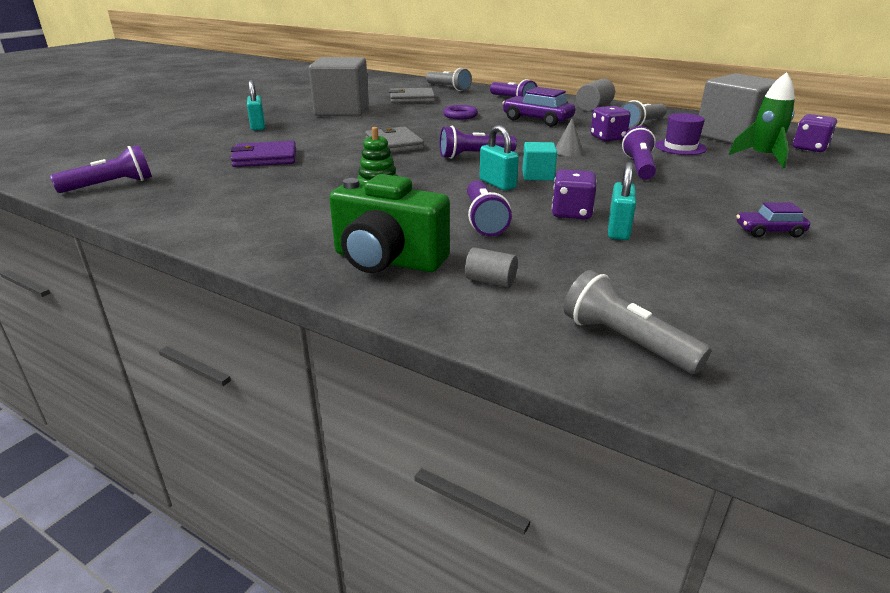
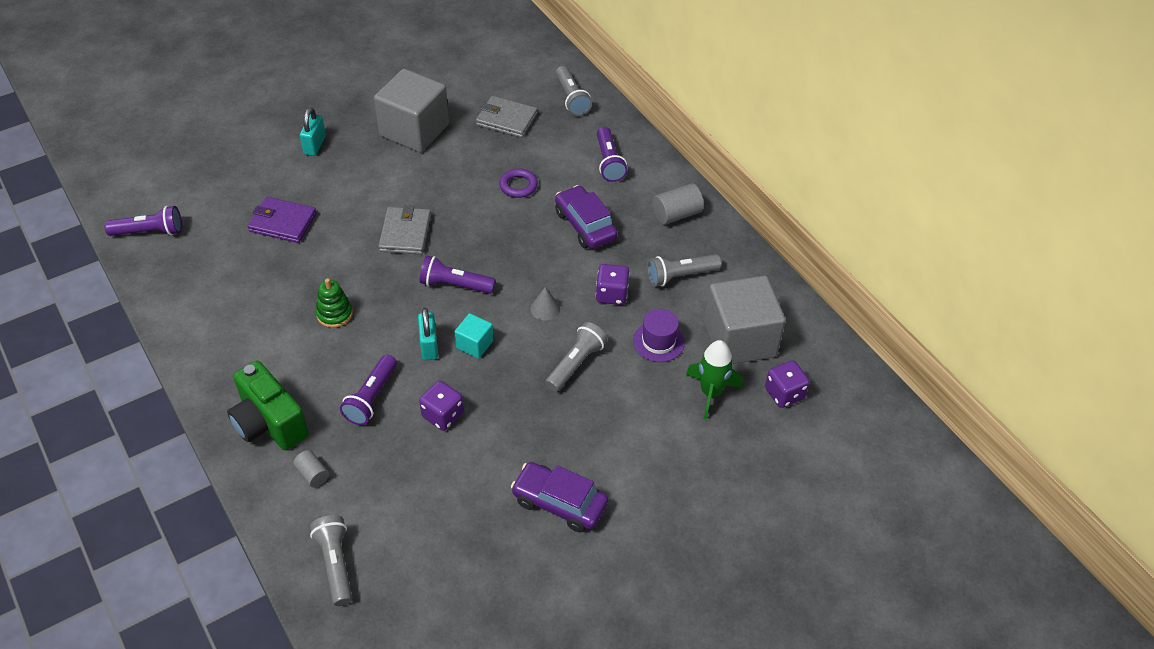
camera: 25 degrees right, 20 degrees up
(618, 230) = (452, 453): turquoise padlock -> none
(639, 167) = (576, 364): purple flashlight -> grey flashlight
(769, 231) = (559, 503): purple car -> purple car, size x1.76

